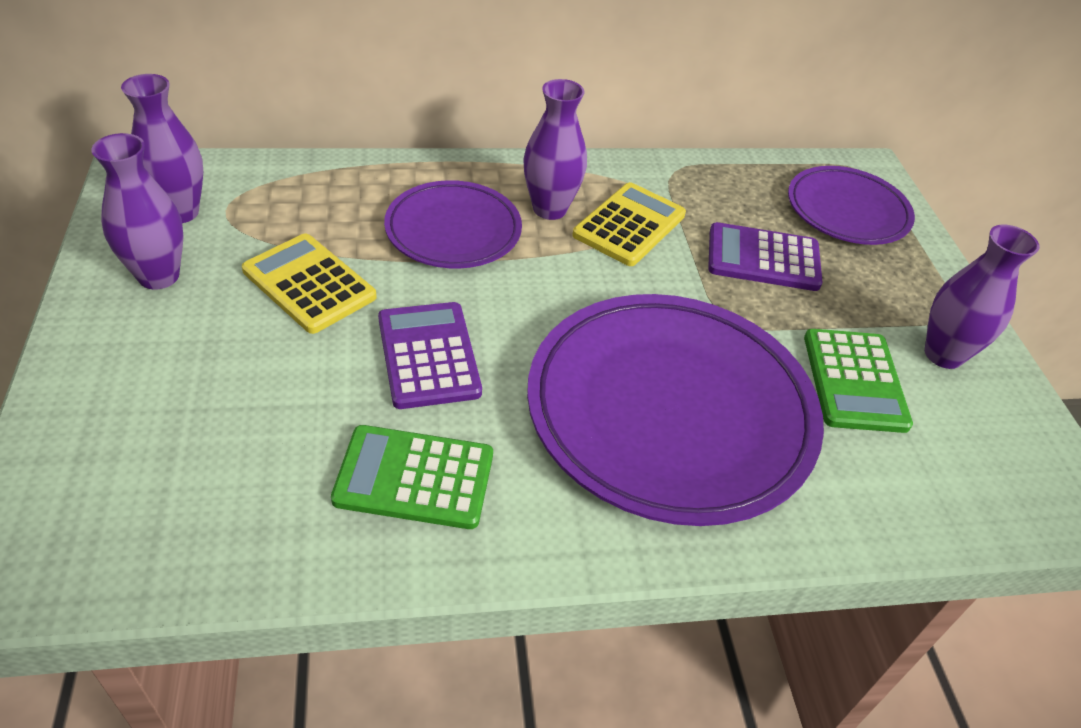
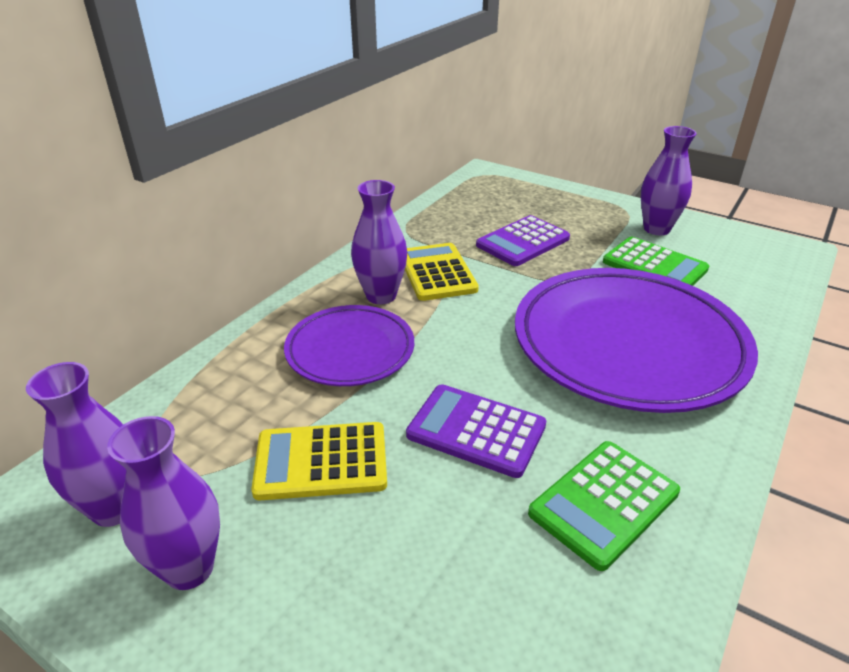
camera: 45 degrees left, 10 degrees down
(847, 211) = (512, 196): purple plate -> none

